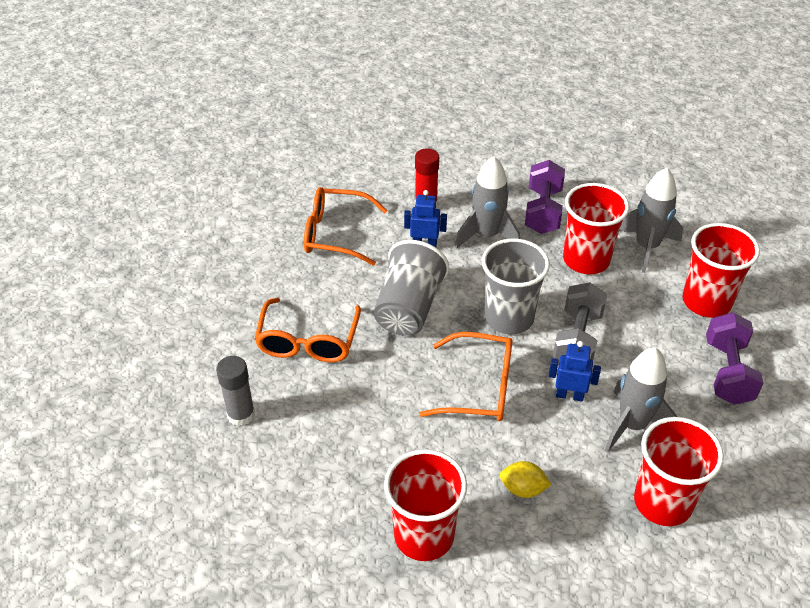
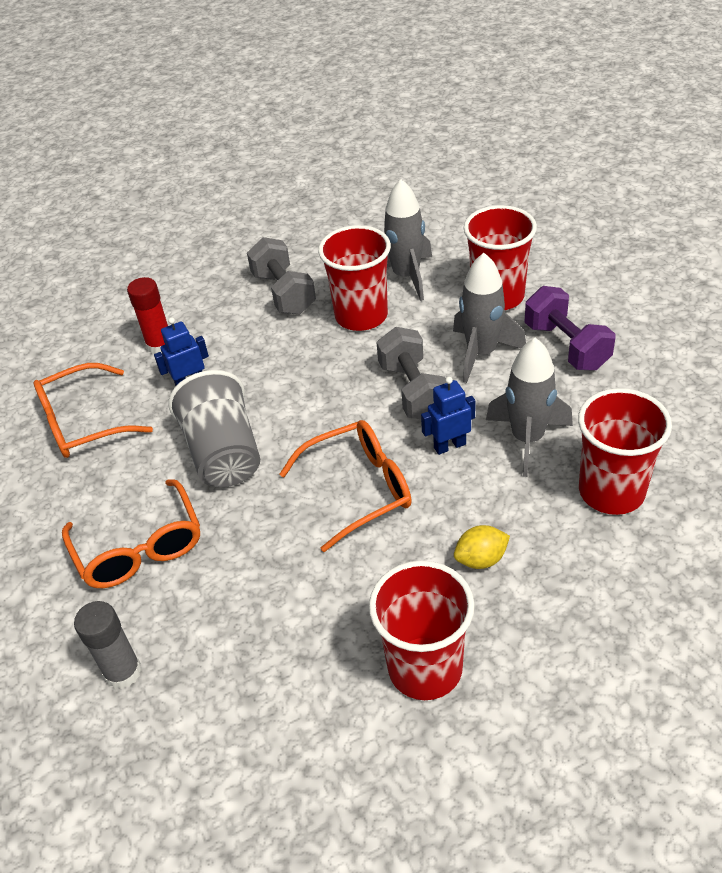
camera: 30 degrees left, 0 degrees up
(487, 235) = (247, 343): grey rocket -> grey rocket (481, 353)
(509, 318) = (332, 407): grey cup -> none
(543, 211) = (284, 293): purple dumbbell -> grey dumbbell

